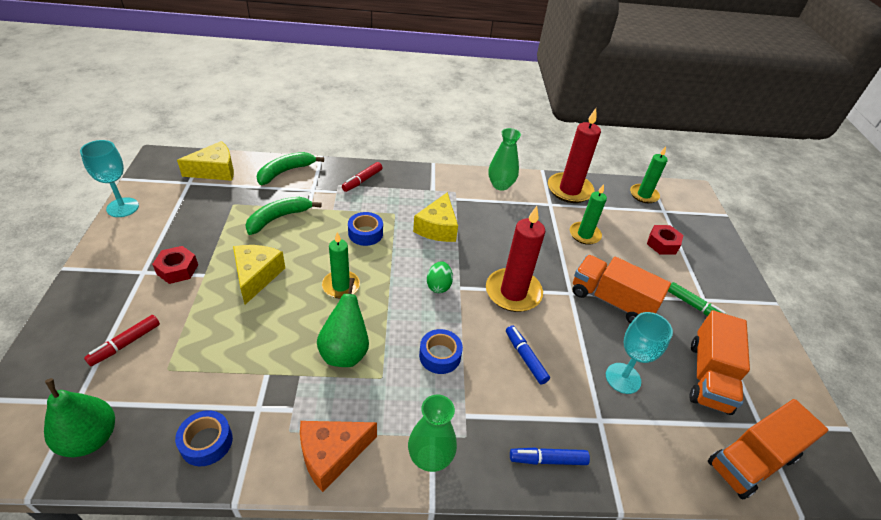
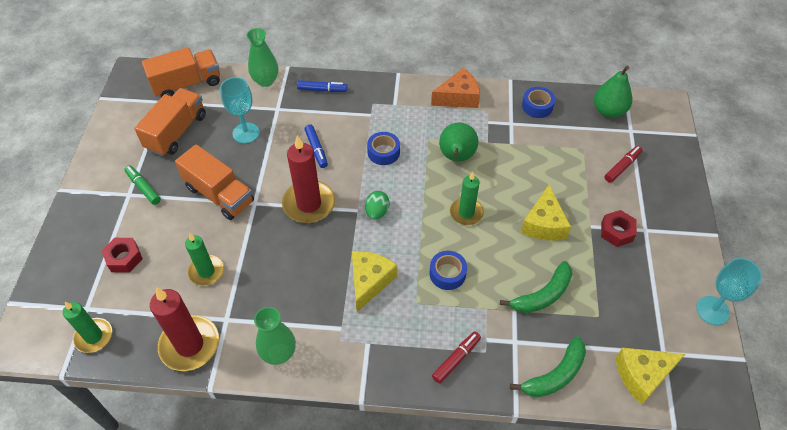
camera: 170 degrees left, 10 degrees up
(430, 457) = (397, 94): green vase -> green vase (265, 81)

